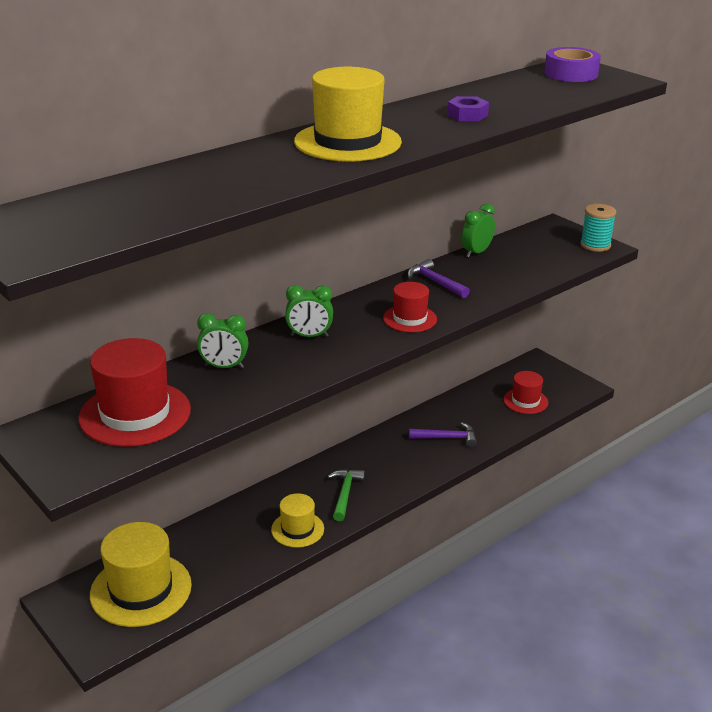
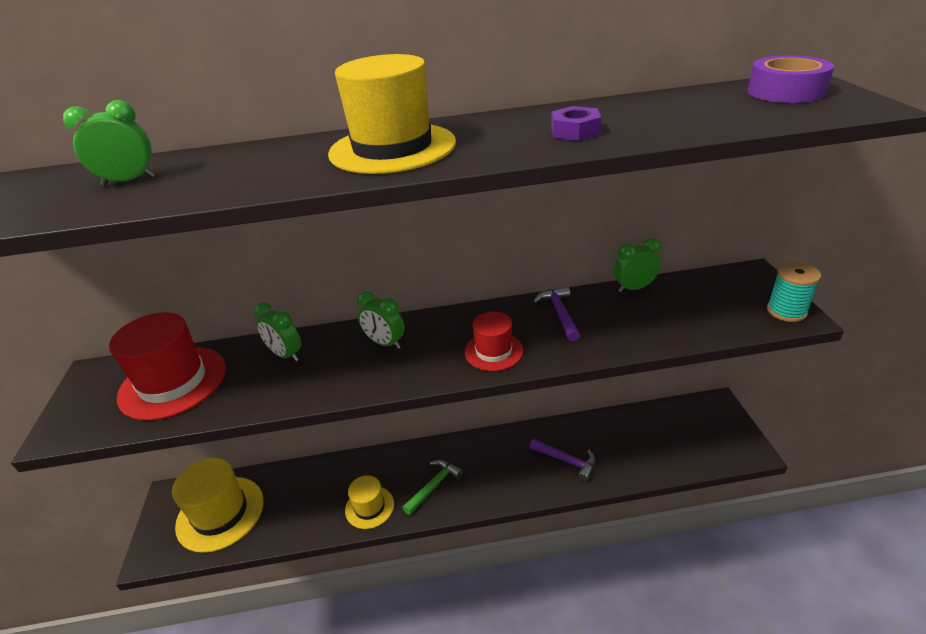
camera: 35 degrees right, 5 degrees up
(157, 194) = (129, 181): none -> green clock
(525, 401) = (674, 446): red hat -> none

